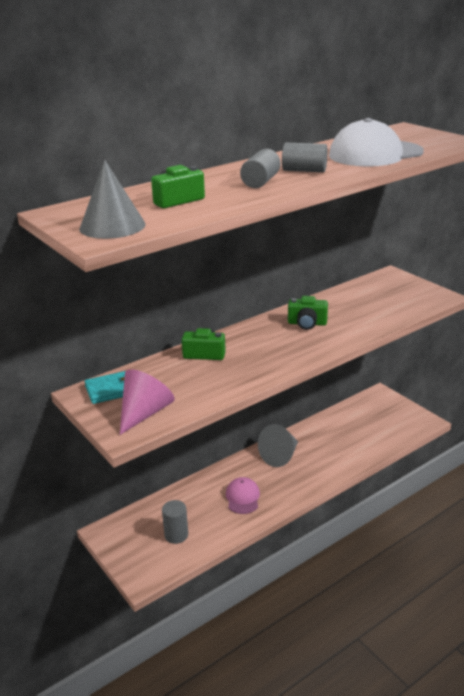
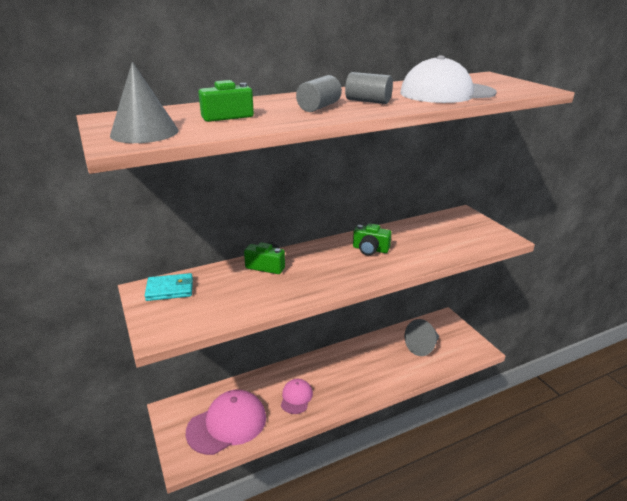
camera: 10 degrees right, 0 degrees up
(144, 413) = (186, 317): pink cone -> none
(176, 535) = (227, 424): grey cylinder -> pink cap
(280, 456) = (341, 363): grey cone -> grey cone (423, 346)

